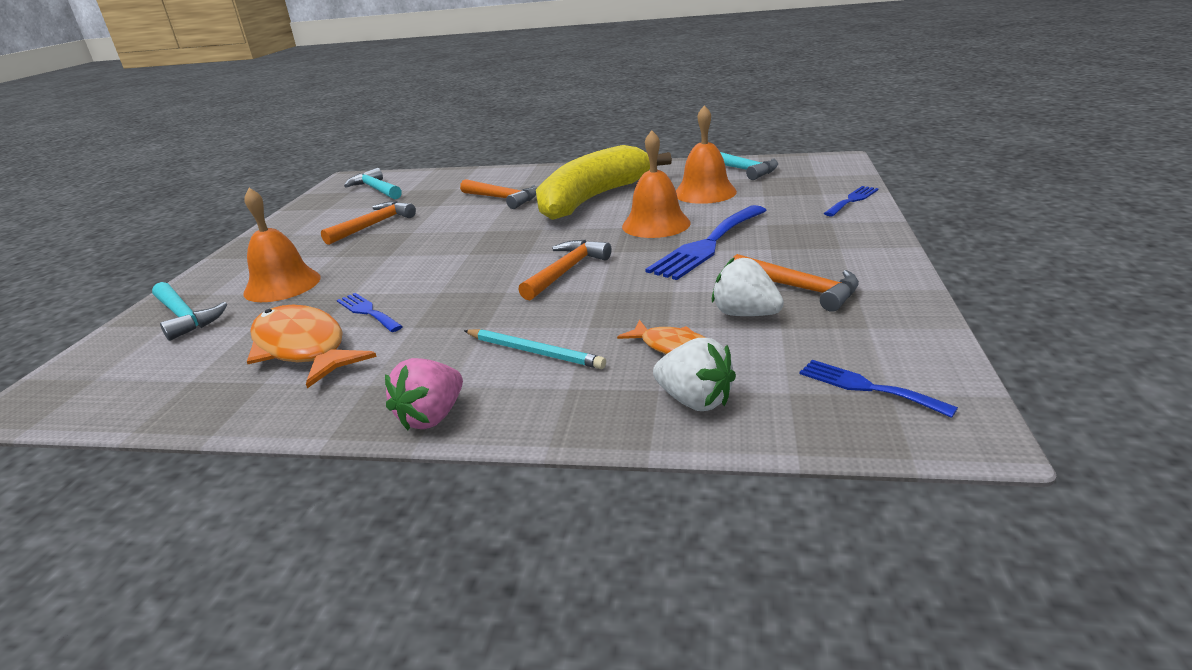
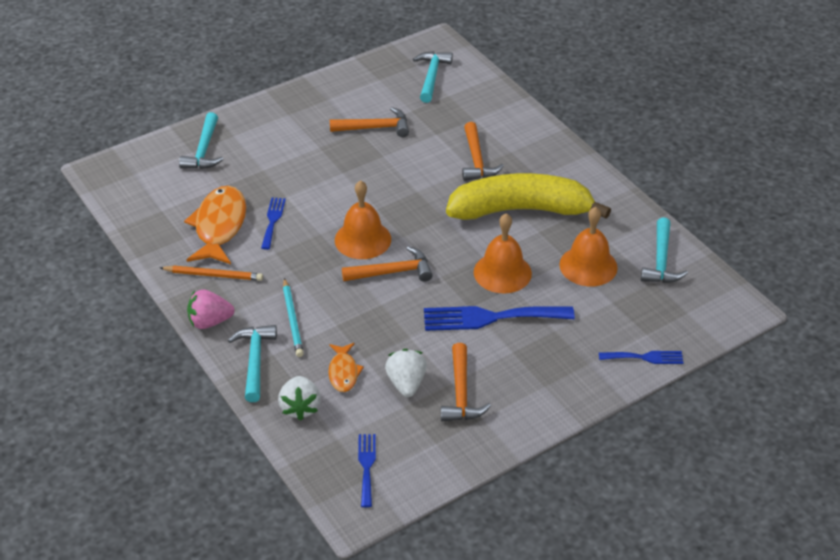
camera: 45 degrees right, 15 degrees up
(282, 285) = (267, 157): orange bell -> orange bell (362, 239)
(363, 382) = (213, 275): none -> orange pencil
(558, 406) = (255, 361): none -> turquoise hammer

